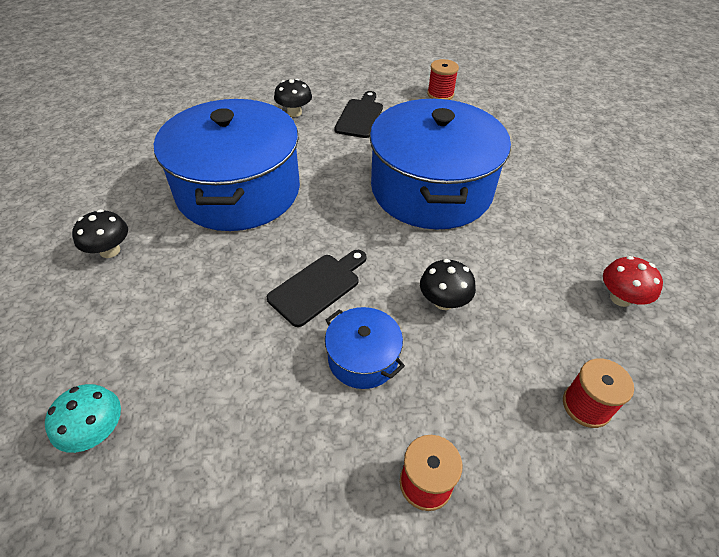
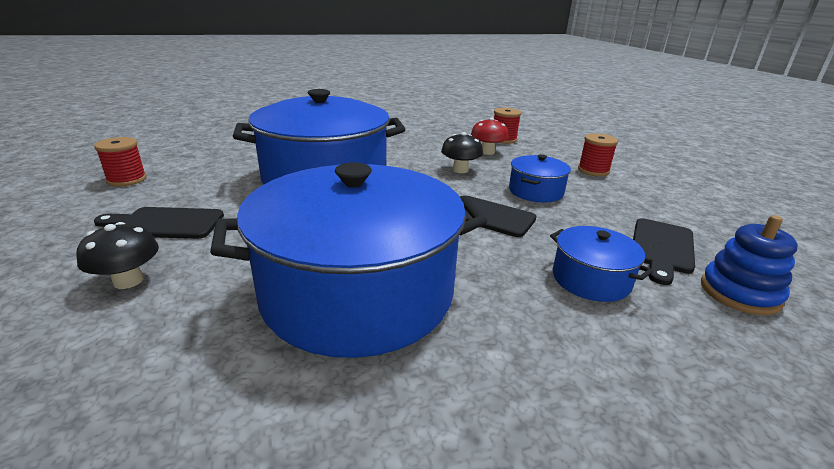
camera: 105 degrees left, 20 degrees down
(97, 431) = (739, 293): turquoise mushroom -> blue stacking toy
(110, 251) = (553, 390): black mushroom -> none
(182, 320) = (590, 279): none -> blue pot
(192, 417) = (662, 248): none -> black cutting board
(620, 298) = (420, 130): red mushroom -> red mushroom (487, 152)

